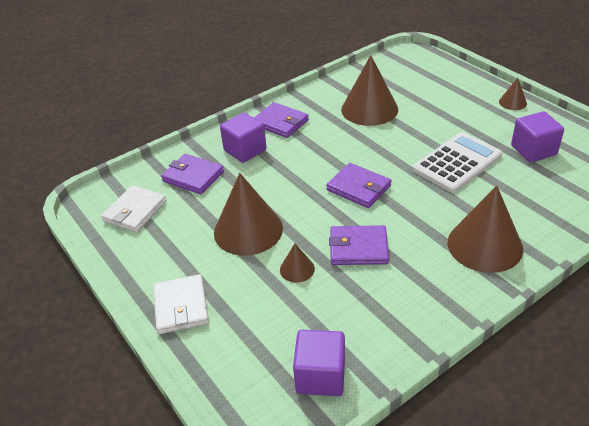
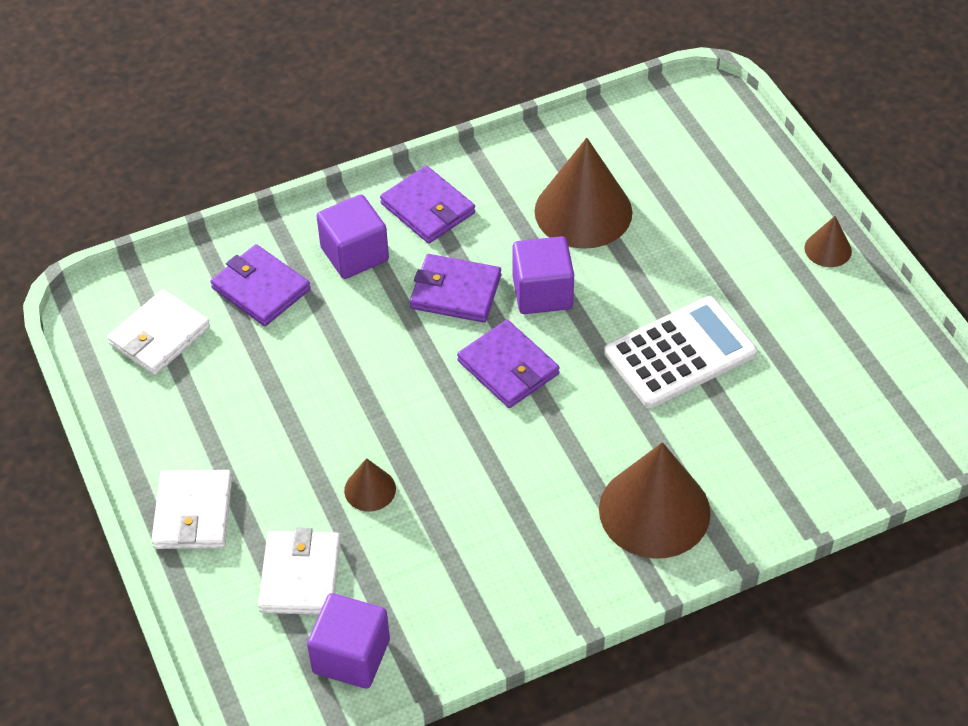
camera: 10 degrees right, 10 degrees up
(248, 230) = (318, 407): brown cone -> none
(267, 330) = (300, 576): none -> white wallet
(358, 248) = (469, 474): purple wallet -> purple wallet (455, 292)
(533, 150) = (812, 356): purple cube -> purple cube (542, 293)

